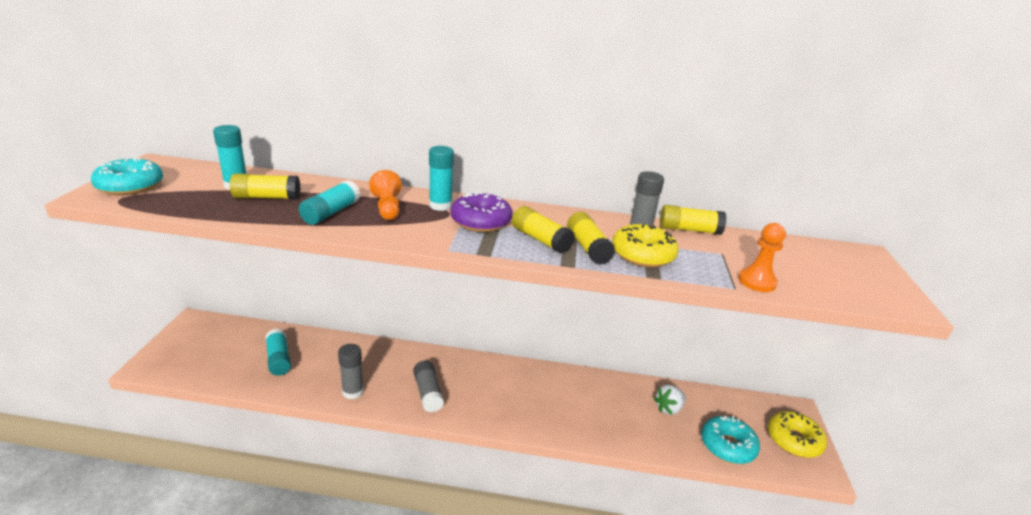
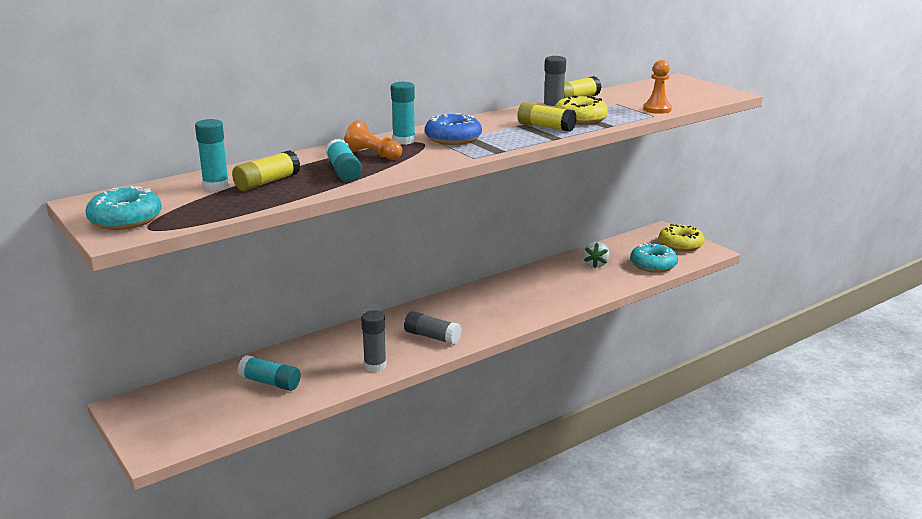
camera: 40 degrees left, 5 degrees down
(481, 221) = (453, 138): purple donut -> blue donut
(541, 240) = (511, 133): yellow glue stick -> none

